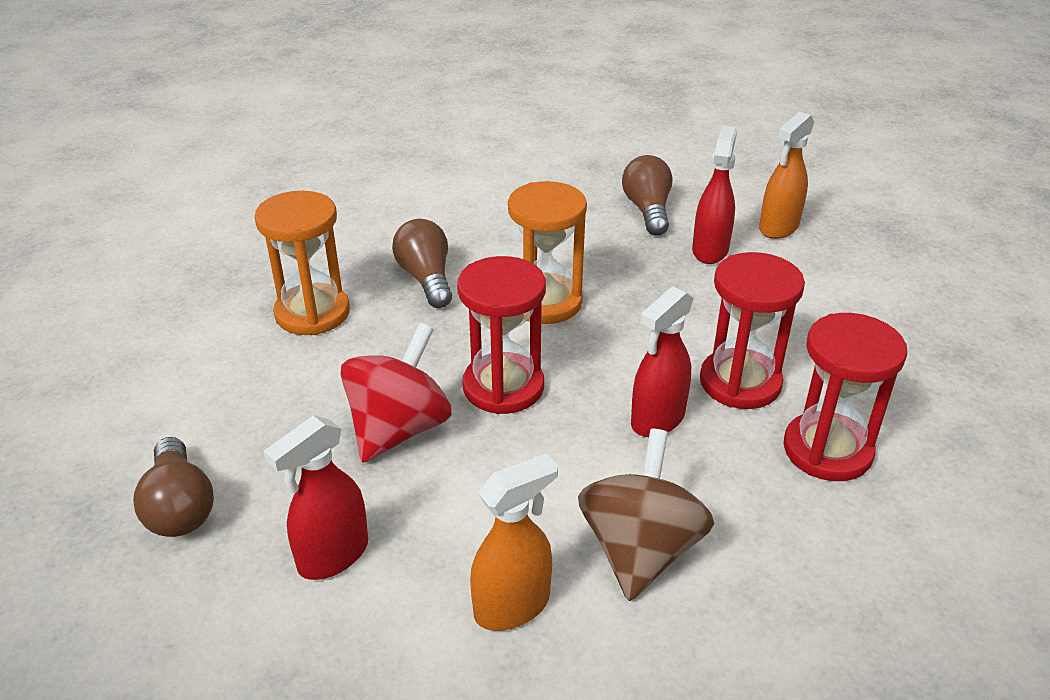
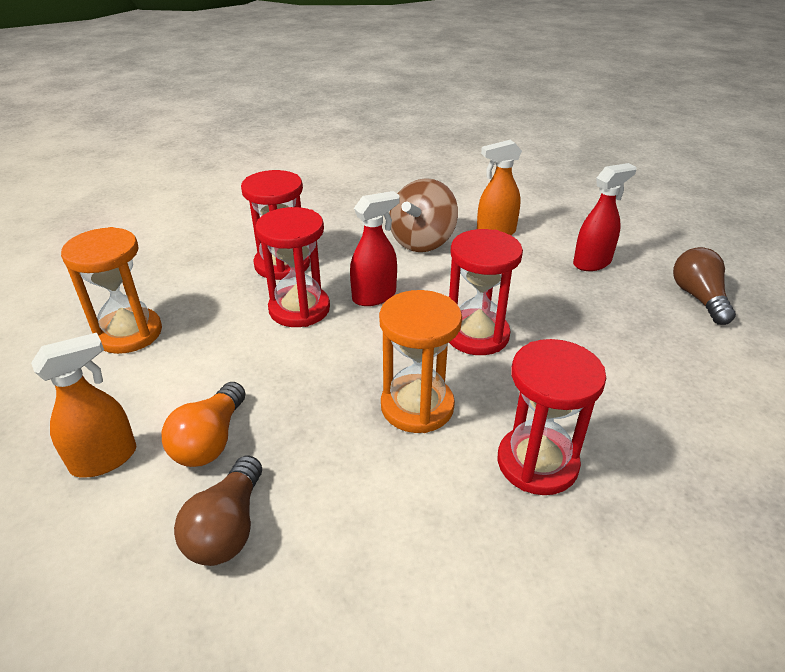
camera: 165 degrees left, 0 degrees up
(312, 313) = (657, 439): orange hourglass -> orange hourglass (129, 333)
(399, 429) = (558, 319): red spinning top -> none
(426, 278) = (537, 463): brown light bulb -> red hourglass
(710, 250) = (210, 440): red spray bottle -> orange light bulb

